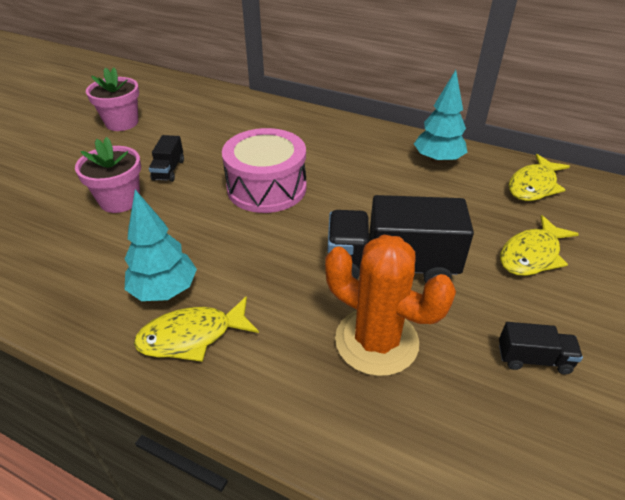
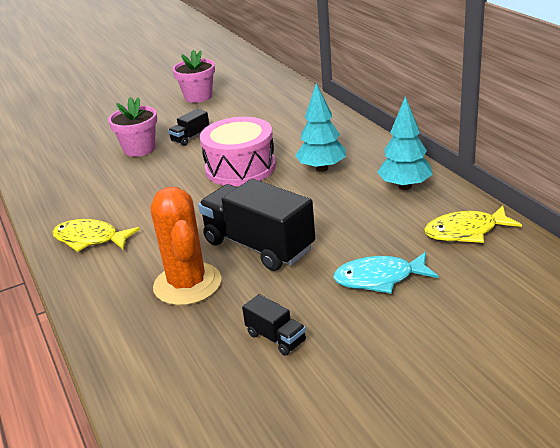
camera: 40 degrees right, 10 degrees down
(164, 290) = (104, 210): turquoise tree -> turquoise tree (321, 168)
(531, 255) = (379, 278): yellow fish -> turquoise fish

